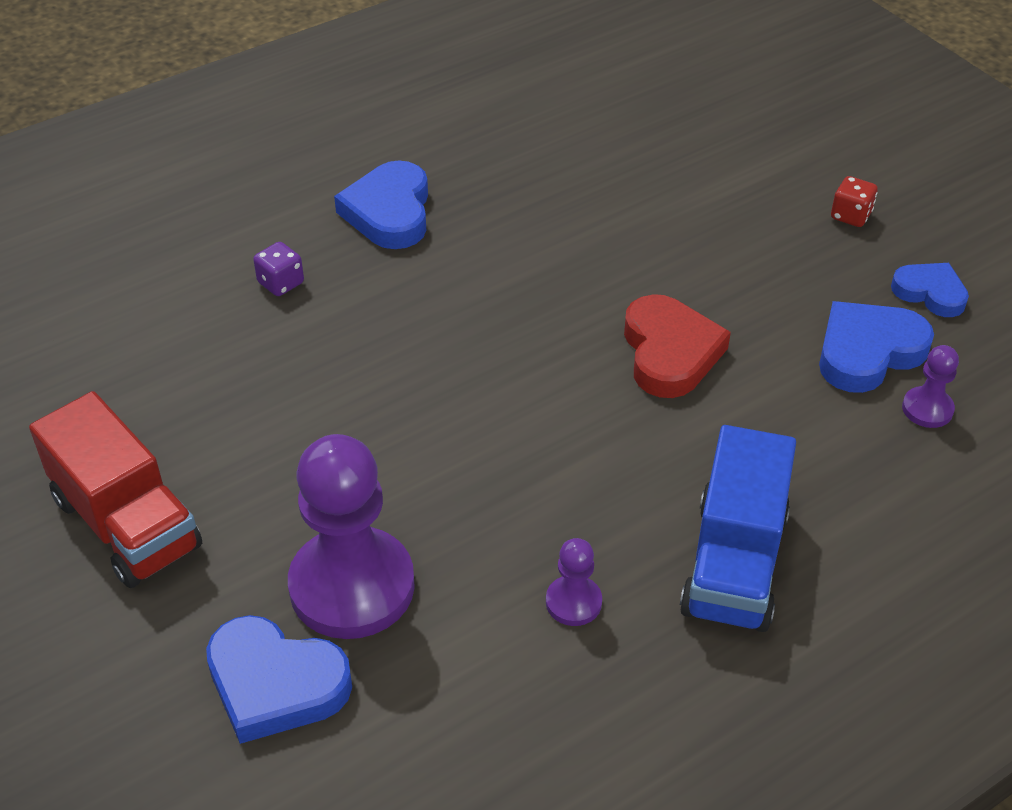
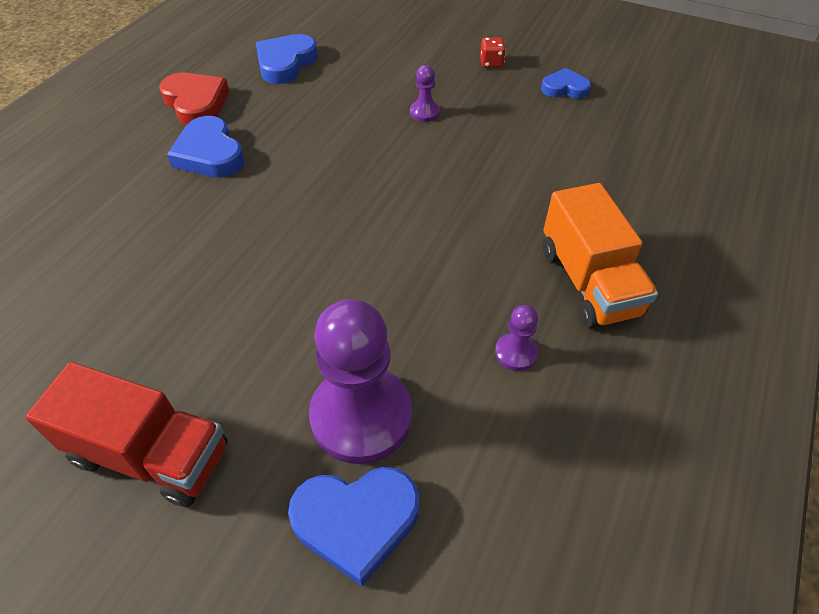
camera: 30 degrees left, 5 degrees up
(281, 283) = (161, 227): purple dice -> none
(670, 352) = (452, 173): red heart -> red heart (196, 103)
(734, 563) = (588, 282): blue truck -> orange truck
(868, 352) = (559, 131): blue heart -> blue heart (285, 63)
(927, 409) = (615, 149): purple pawn -> purple pawn (424, 112)

